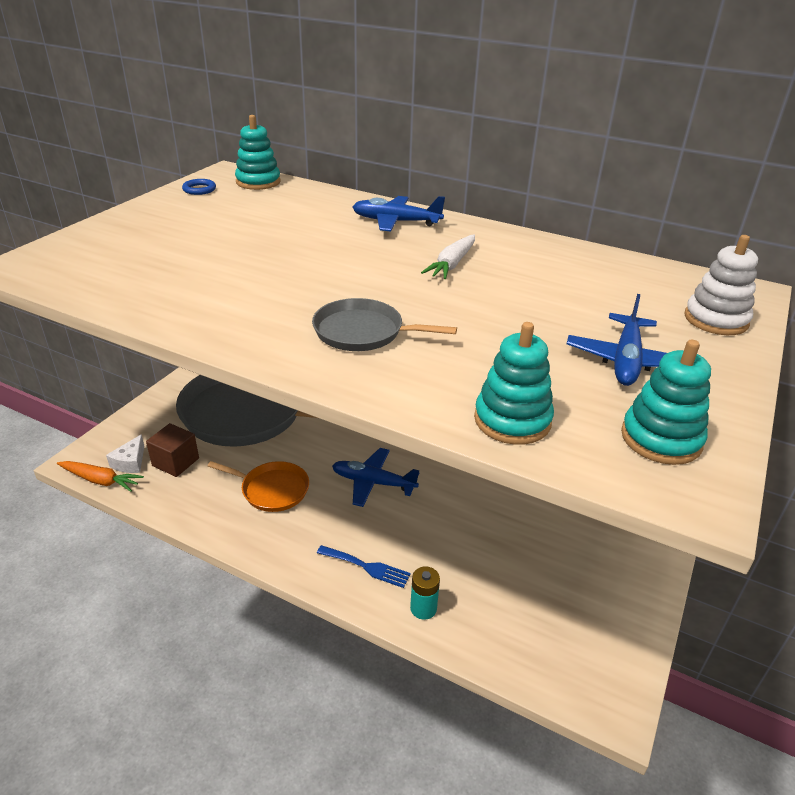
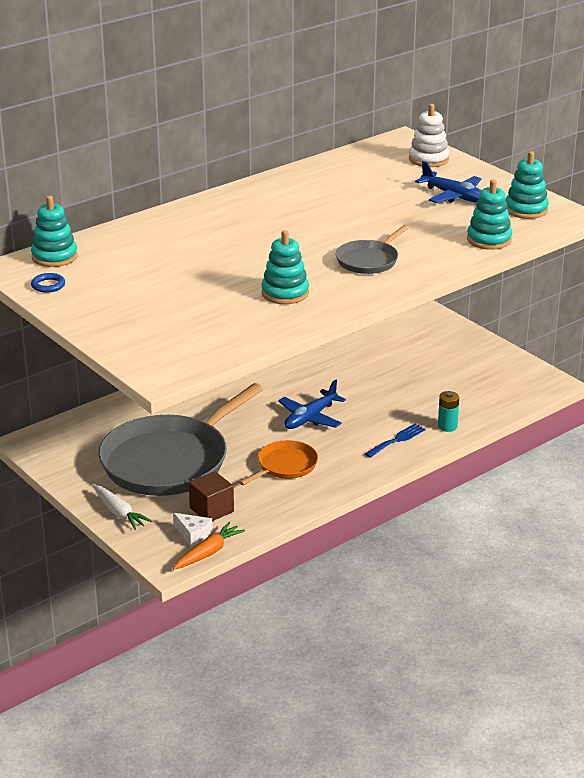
camera: 65 degrees left, 5 degrees down
(237, 295) = (285, 293): none -> turquoise stacking toy
(395, 222) = (202, 217): blue plane -> none
(452, 264) = (295, 213): white carrot -> white carrot (119, 513)

